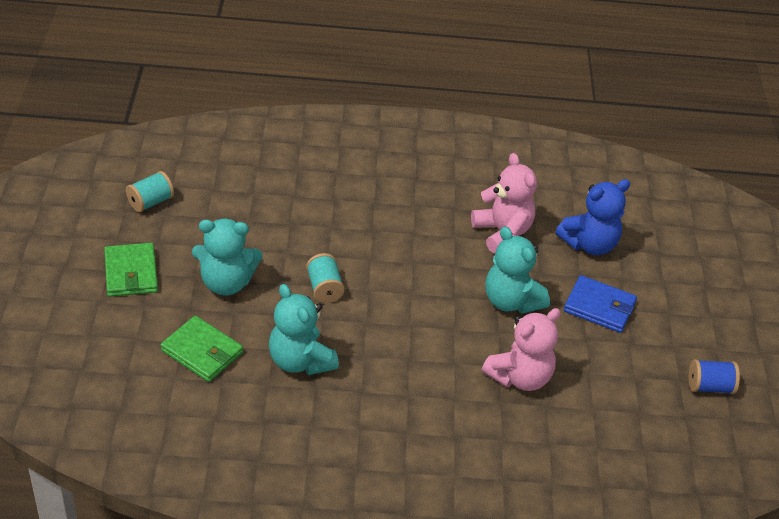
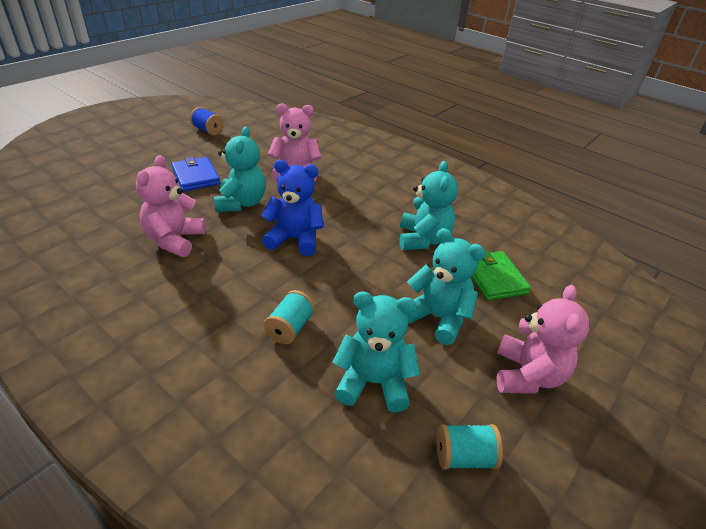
camera: 140 degrees left, 5 degrees down
(131, 273) = (527, 375): green wallet -> pink teddy bear
(237, 213) = (373, 382): none -> turquoise teddy bear
(324, 288) = (359, 272): turquoise spool -> turquoise spool (290, 328)
(589, 244) = (135, 204): blue teddy bear -> blue teddy bear (295, 239)

